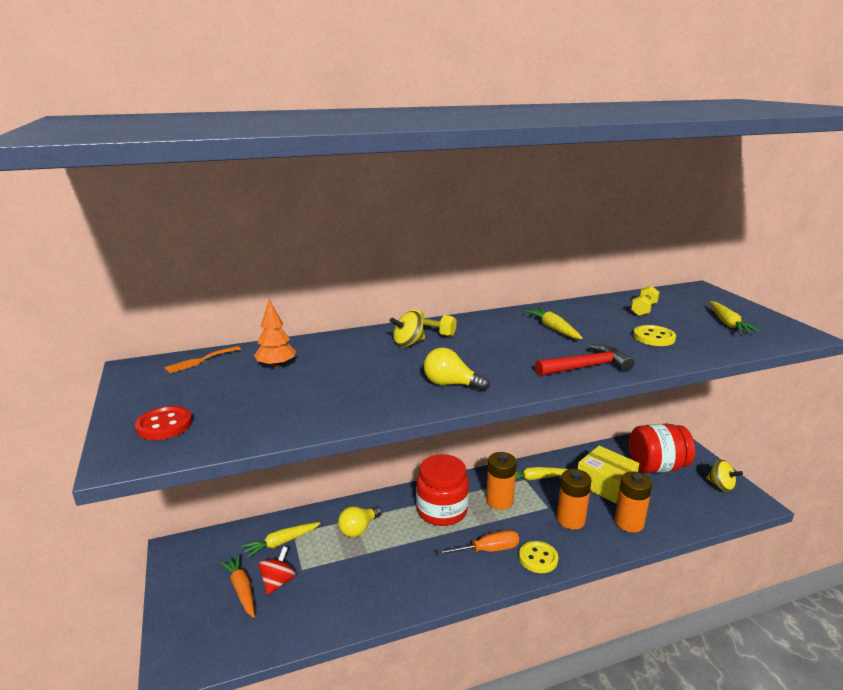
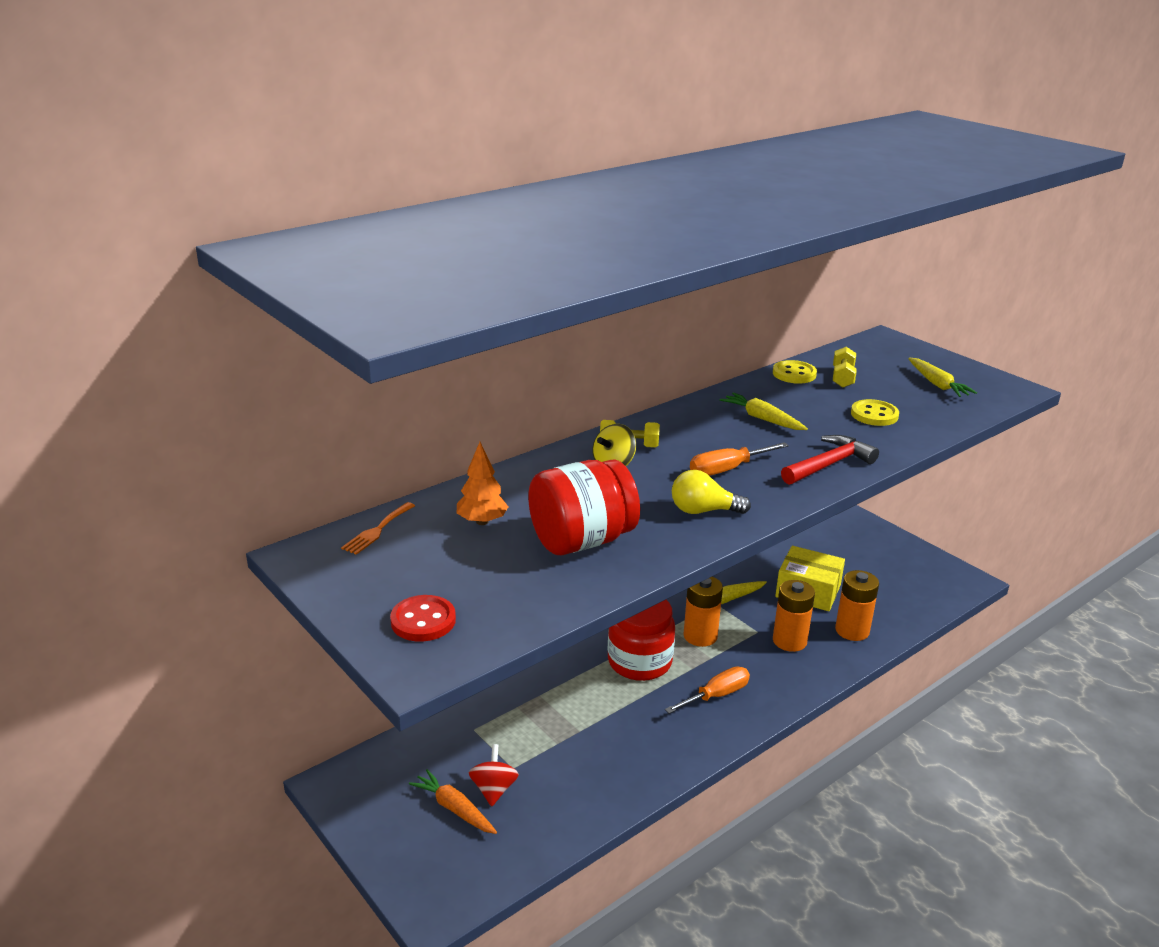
camera: 20 degrees left, 5 degrees up
(281, 543) = (466, 744): yellow carrot -> none
(359, 529) = (553, 706): yellow light bulb -> none
(495, 358) = (727, 469): none -> orange screwdriver
(538, 558) = (775, 692): yellow button -> yellow button (794, 374)
(656, 467) = (854, 559): red jar -> red jar (582, 541)
(721, 486) = (928, 568): yellow spinning top -> none

